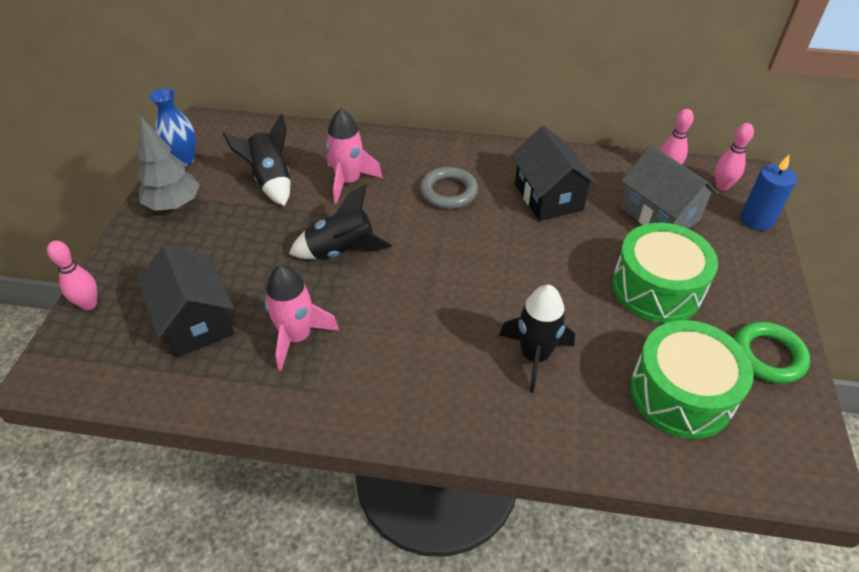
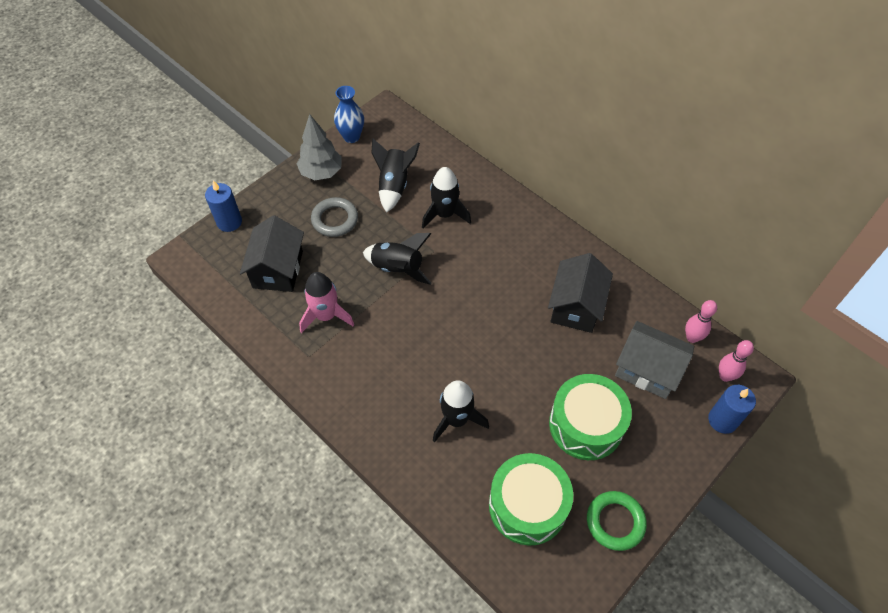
camera: 35 degrees right, 10 degrees up
(89, 304) = (229, 222): pink bowling pin -> blue candle
(349, 181) = (445, 214): pink rocket -> black rocket
(448, 192) = (506, 261): grey ring -> grey ring (335, 219)
(659, 214) = (647, 370): grey house -> grey house turned 60 degrees counterclockwise

